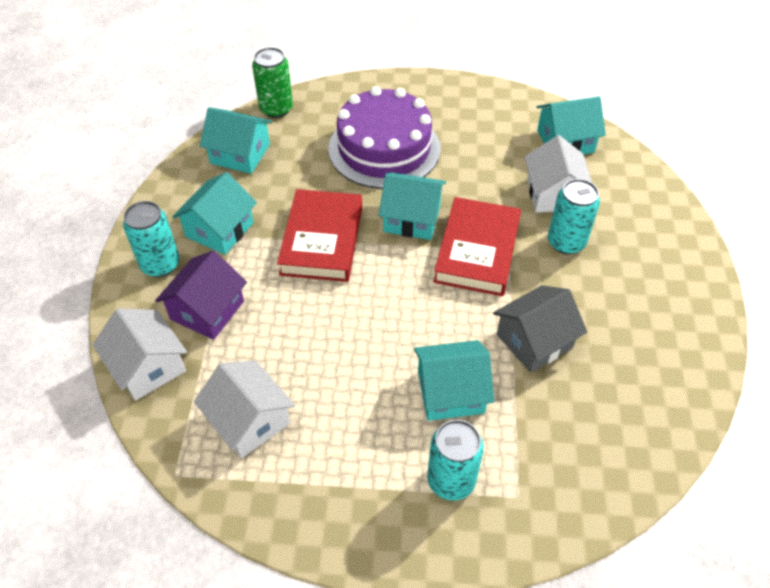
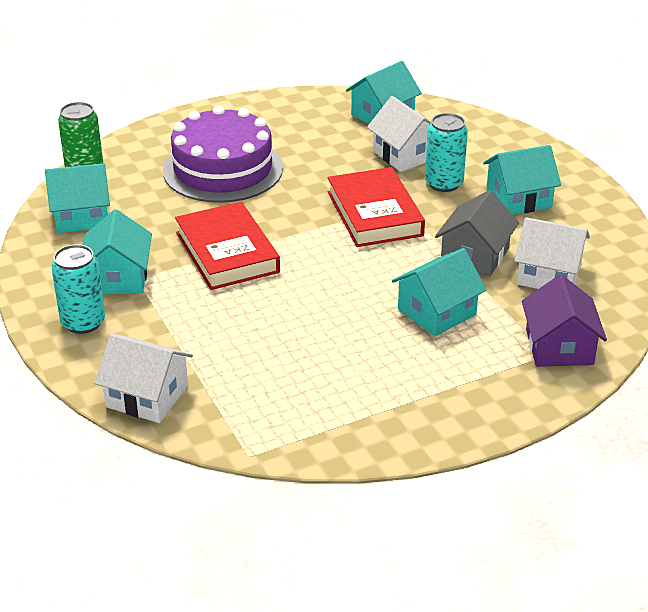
camera: 30 degrees left, 15 degrees down
(207, 310) = (165, 337): purple house -> purple house (559, 347)
(249, 420) = (281, 395): white house -> white house (549, 275)
(412, 218) = (296, 210): turquoise house -> turquoise house (518, 199)
(451, 480) = (487, 365): turquoise can -> none

